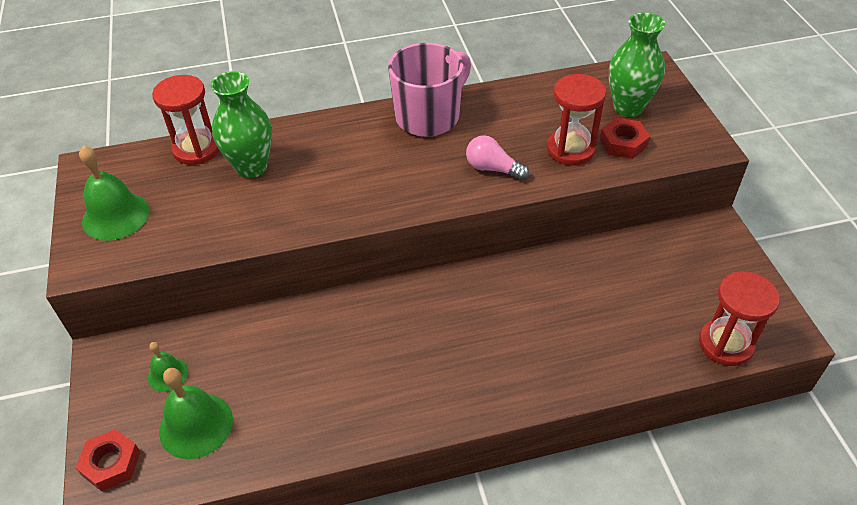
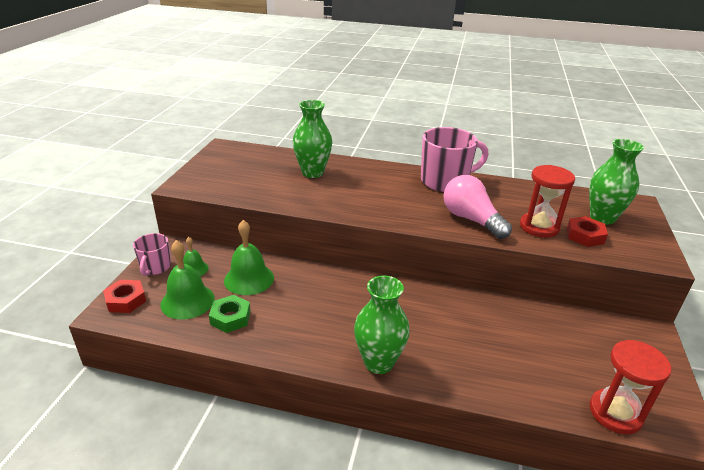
camera: 25 degrees right, 15 degrees down
(112, 395) = (155, 267): none -> pink mug
(115, 216) = (218, 171): green bell -> green bell (249, 279)
(197, 149) = (288, 156): red hourglass -> none
(268, 422) = (230, 317): none -> green nut
(476, 398) = (378, 362): none -> green vase
(492, 169) = (471, 219): pink light bulb -> pink light bulb, size x1.59

